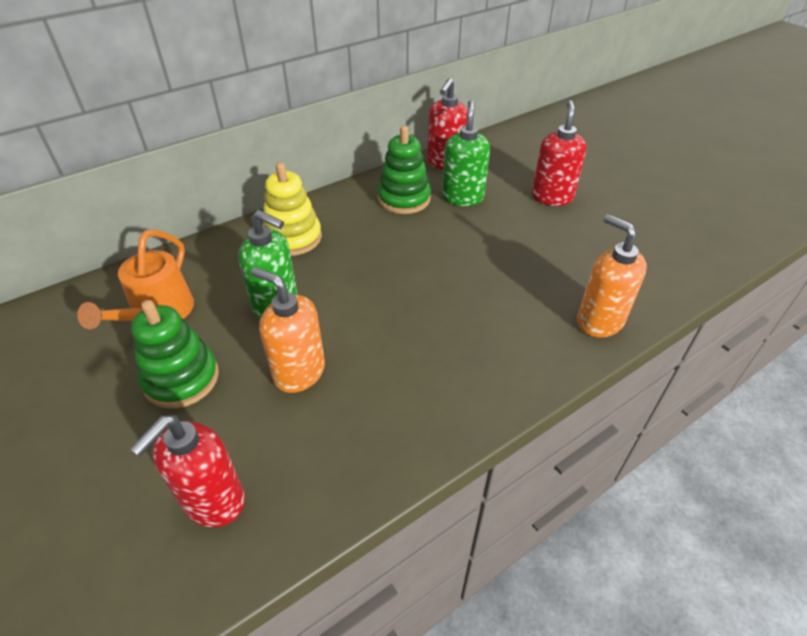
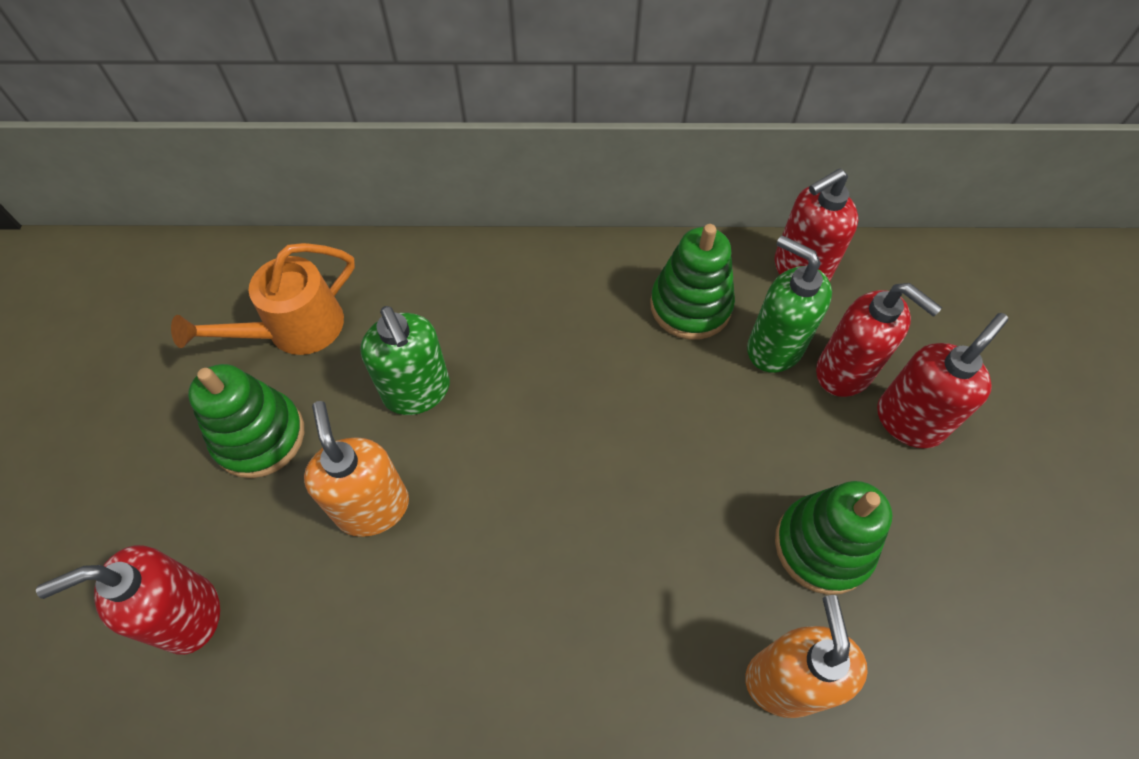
camera: 35 degrees right, 15 degrees up
(293, 238) = (506, 296): yellow stacking toy -> none
(463, 197) = (774, 347): green soap dispenser -> green soap dispenser turned 90 degrees counterclockwise
(505, 192) = (844, 372): none -> red soap dispenser
(562, 261) = (823, 546): none -> green stacking toy

